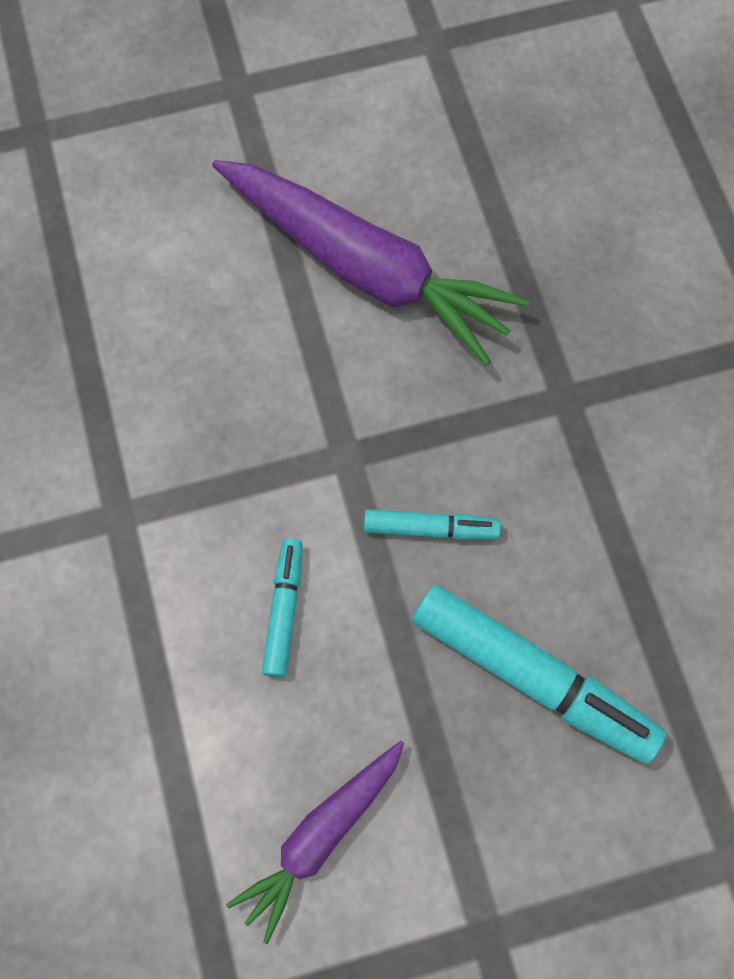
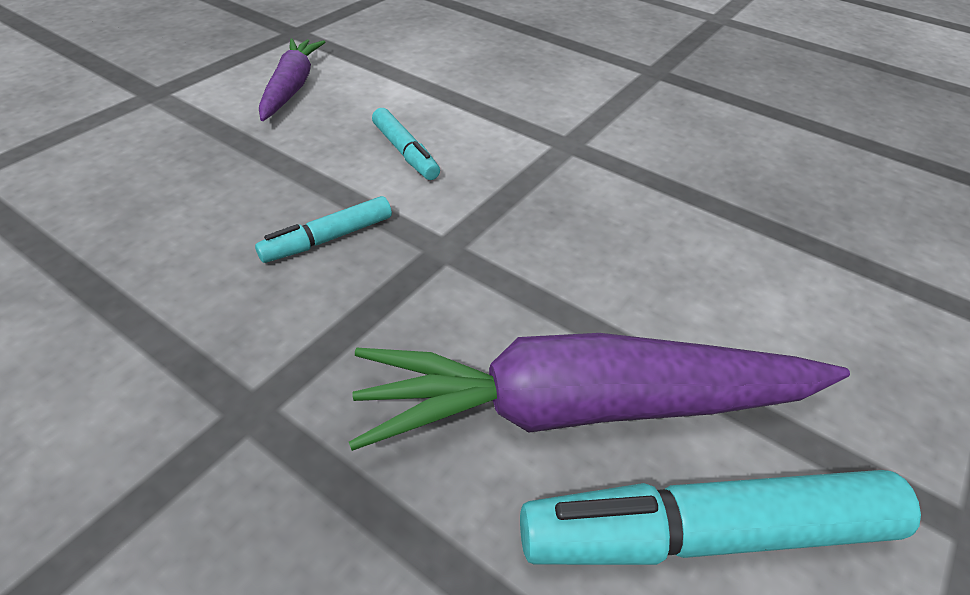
camera: 140 degrees right, 25 degrees down
(532, 676) = (178, 198): turquoise marker -> turquoise marker (708, 534)

